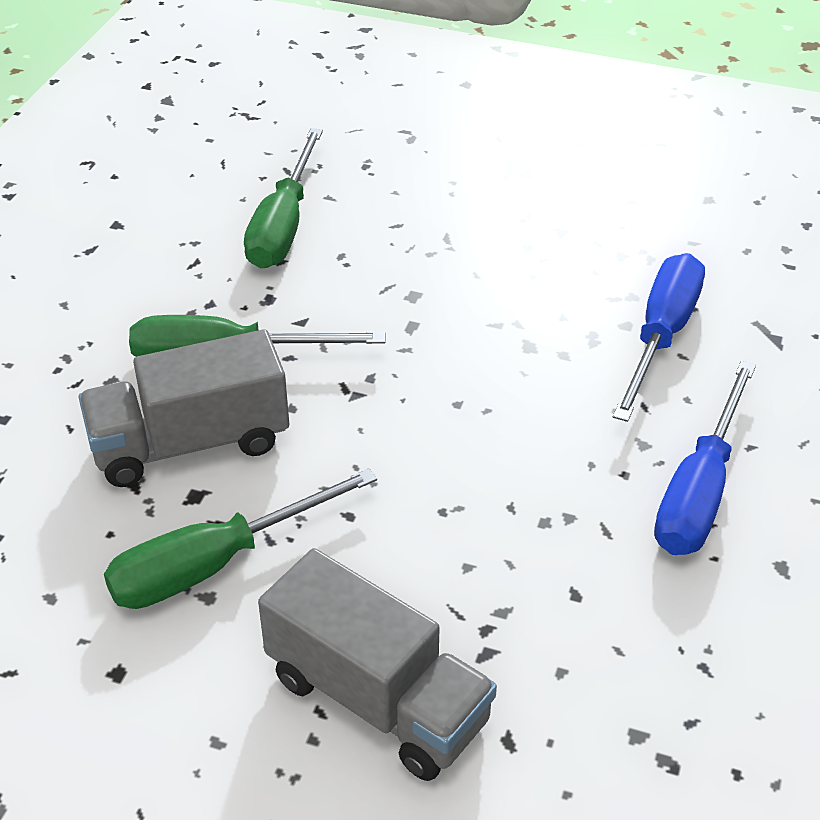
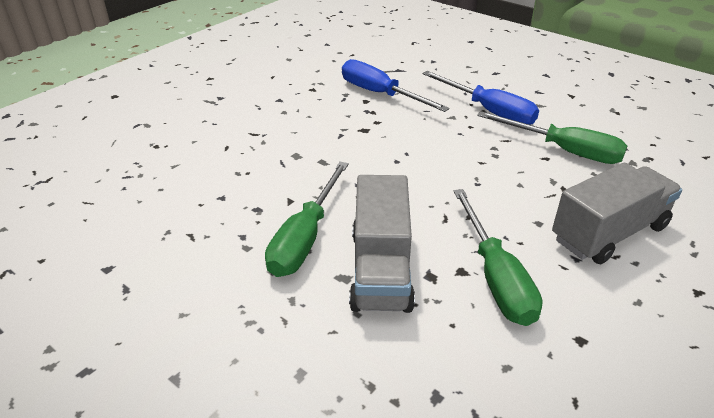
camera: 70 degrees left, 5 degrees down
(283, 225) = (187, 189): green screwdriver -> green screwdriver (564, 150)

